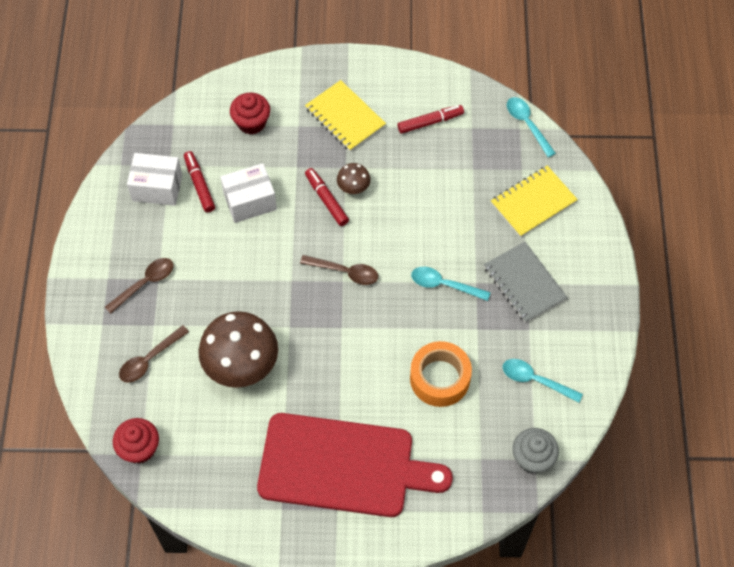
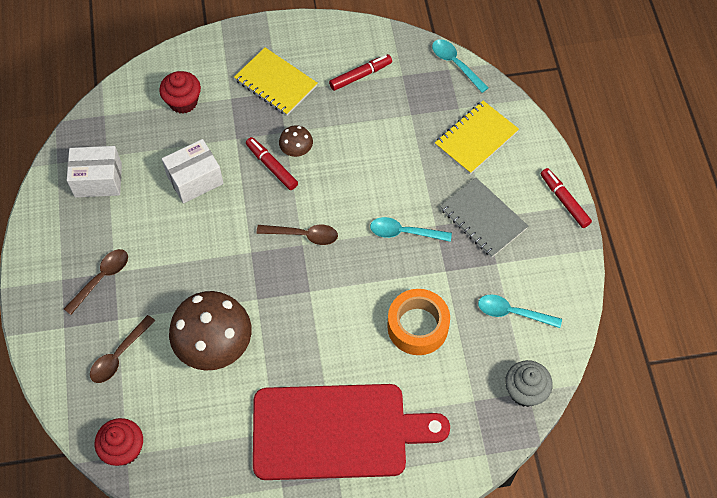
camera: 10 degrees left, 0 degrees up
(199, 184) = (141, 171): red marker -> red marker (564, 201)

